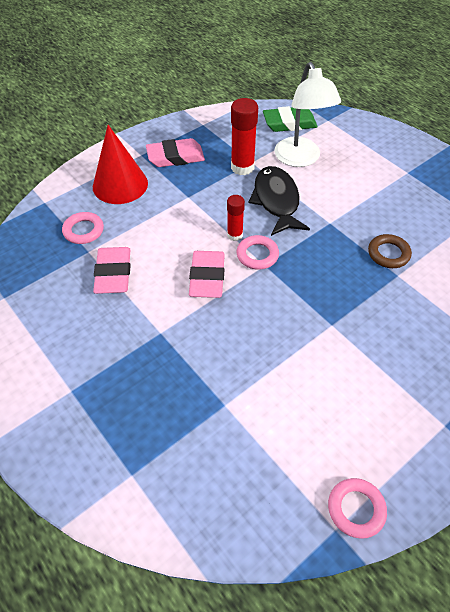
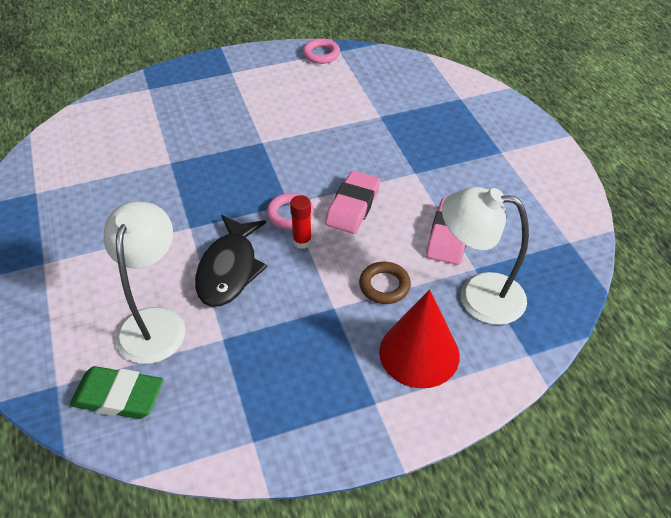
camera: 160 degrees left, 5 degrees down
(83, 230) = (477, 295): pink ring -> white lamp
(175, 157) = (325, 381): pink eraser -> none
(242, 167) = (240, 332): red glue stick -> none
(388, 254) = (160, 181): brown ring -> brown ring (384, 286)

